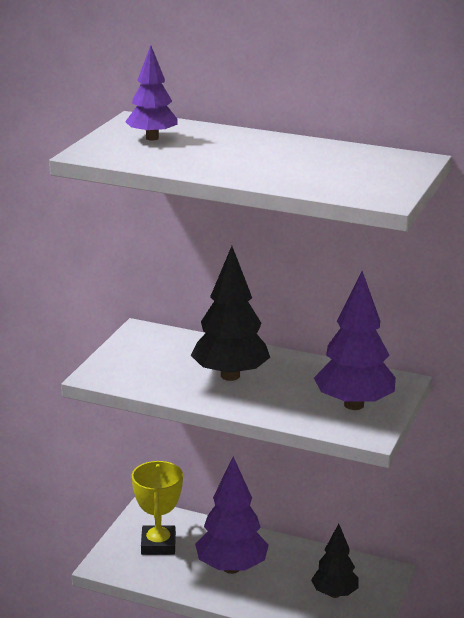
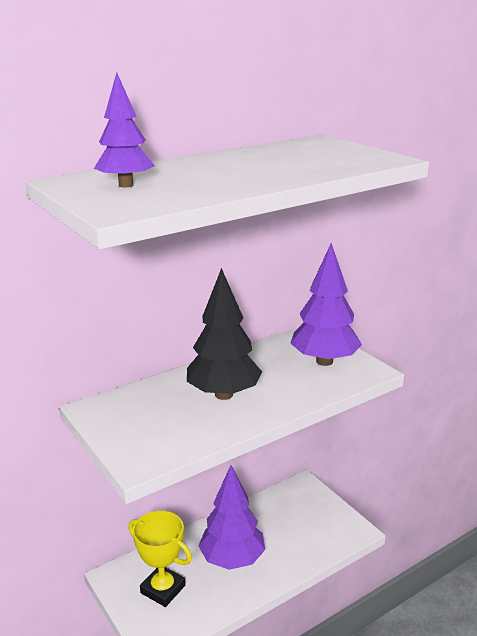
camera: 55 degrees left, 0 degrees up
(334, 594) = (307, 520): black tree -> none

